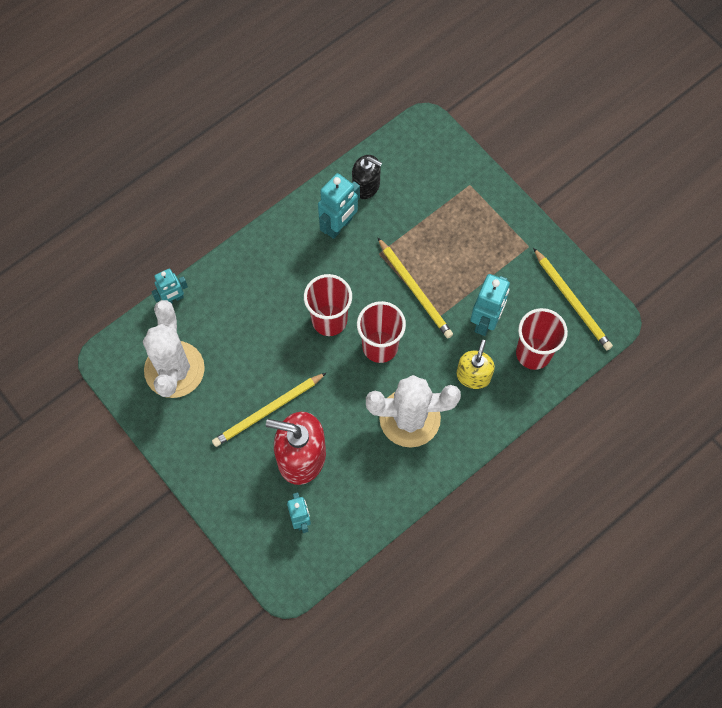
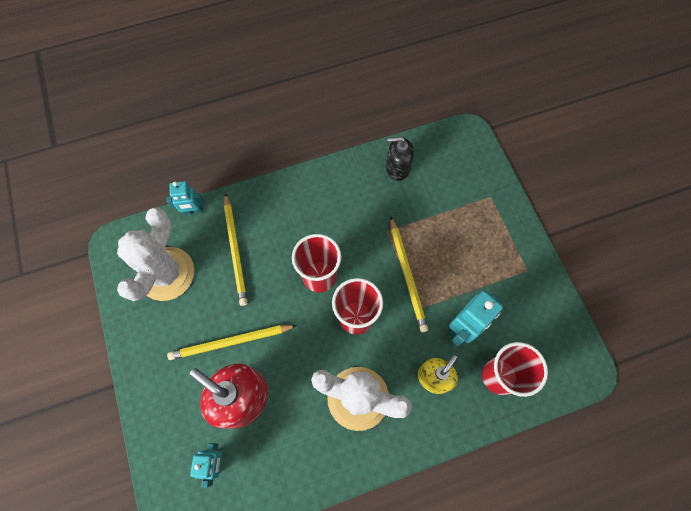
camera: 20 degrees right, 0 degrees up
(339, 226) = (360, 195): turquoise robot -> none
(366, 186) = (397, 168): black soap dispenser -> black soap dispenser turned 135 degrees clockwise
(572, 301) = (553, 337): yellow pencil -> yellow pencil (235, 251)

